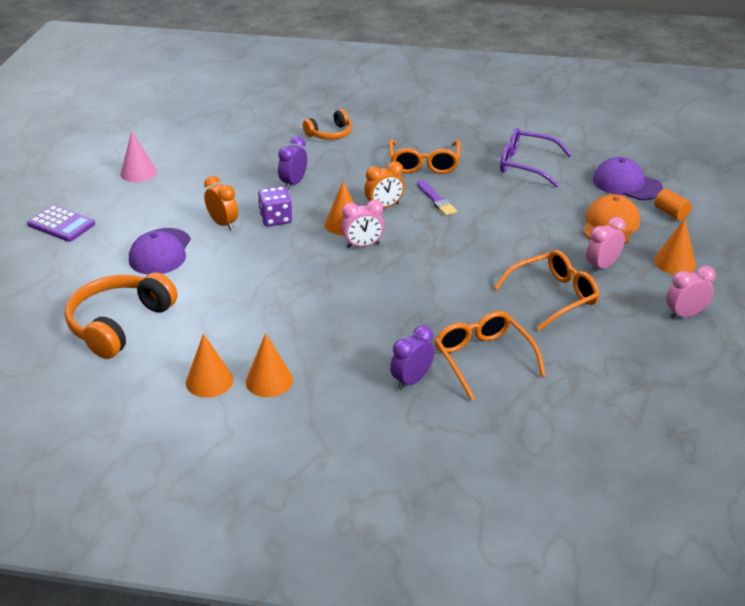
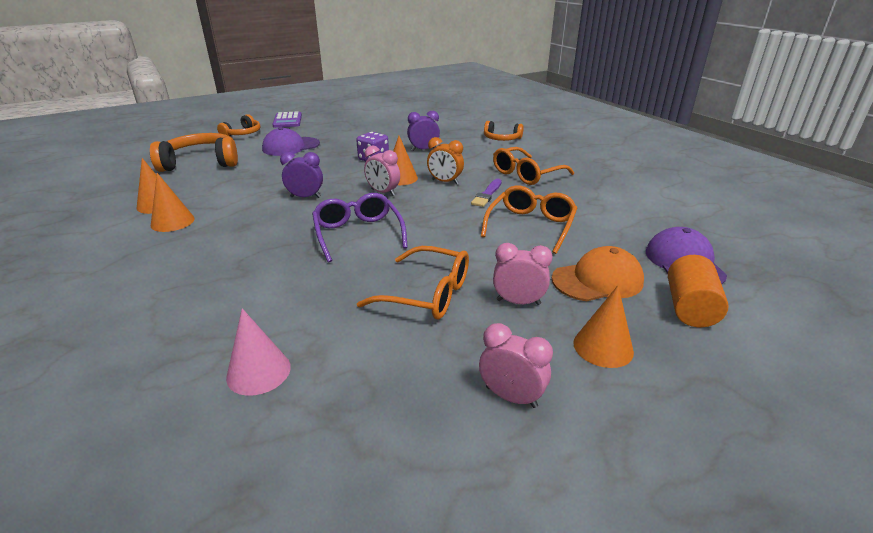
camera: 50 degrees right, 5 degrees down
(58, 269) = (242, 133): none -> orange headphones
(138, 172) = (366, 117): pink cone -> pink cone (258, 372)
(223, 224) = (345, 149): orange clock -> none
(411, 380) = (217, 273): purple clock -> purple clock (305, 197)
(483, 359) = (281, 295): orange glasses -> orange glasses (531, 226)
(526, 165) = (608, 207): purple glasses -> purple glasses (358, 234)
(671, 213) = (689, 308): orange cylinder -> orange cylinder, size x1.54

